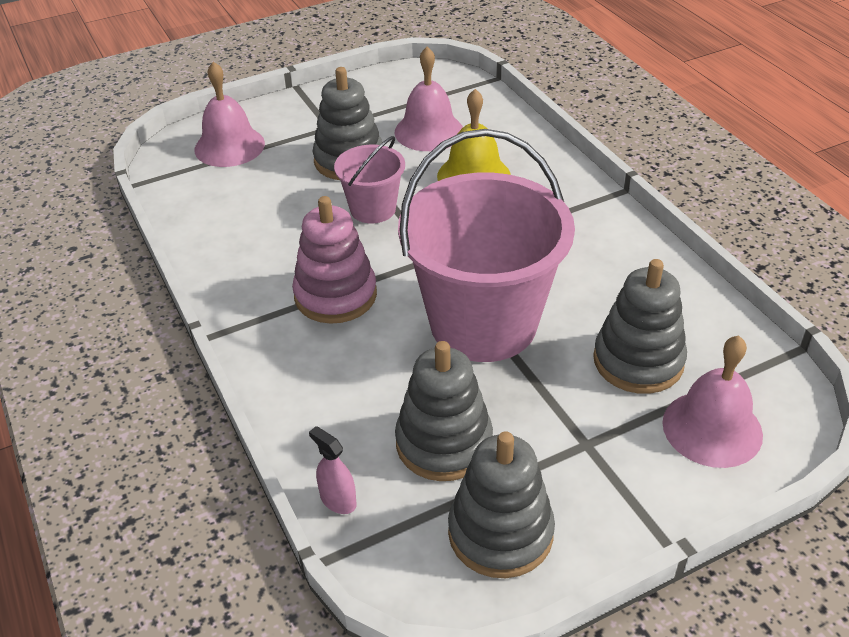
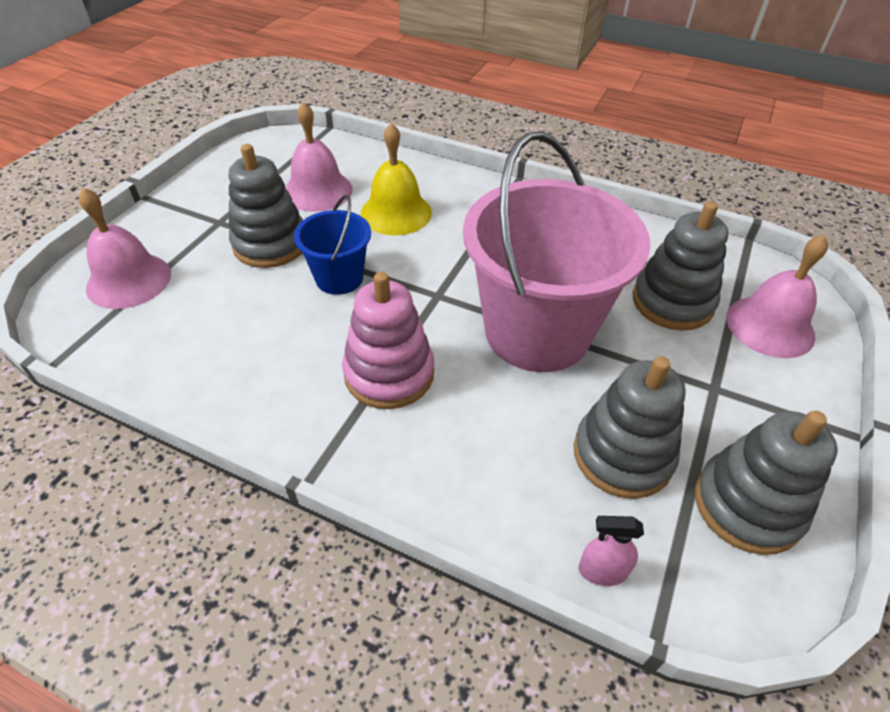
camera: 40 degrees left, 5 degrees up
(373, 209) = (339, 278): pink bucket -> blue bucket

